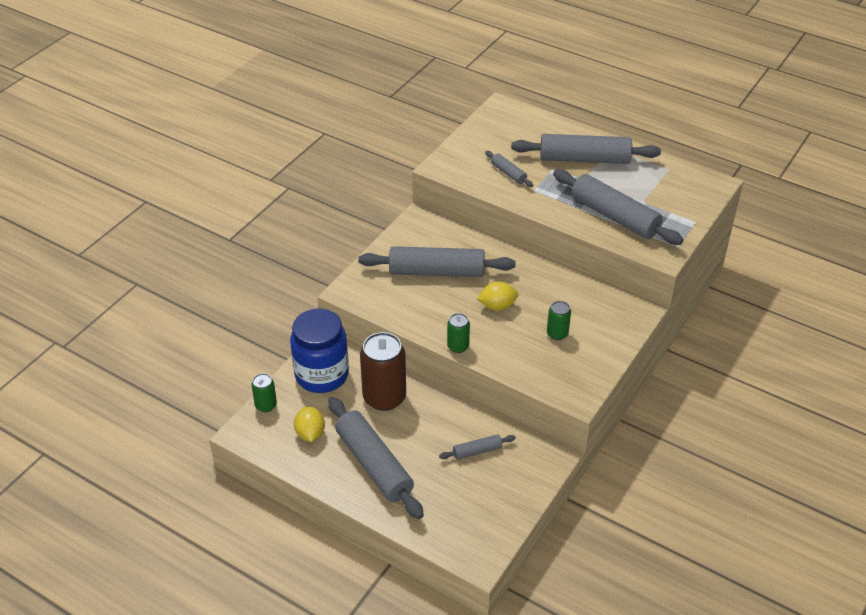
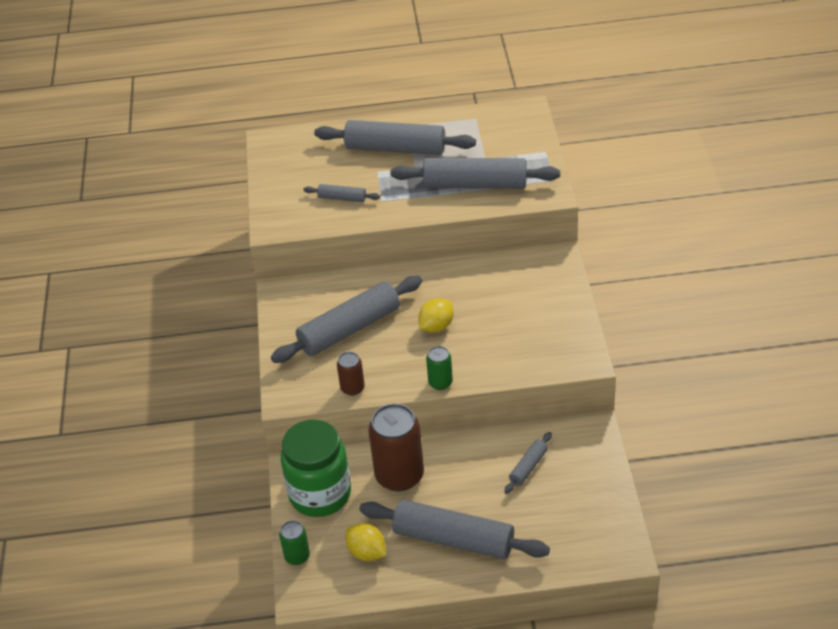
camera: 35 degrees left, 0 degrees up
(322, 375) = (320, 494): blue jar -> green jar
(396, 312) = (352, 388): none -> brown can
(557, 334) = (512, 319): green can -> none
(584, 159) = (395, 148): grey rolling pin -> grey rolling pin turned 45 degrees clockwise

